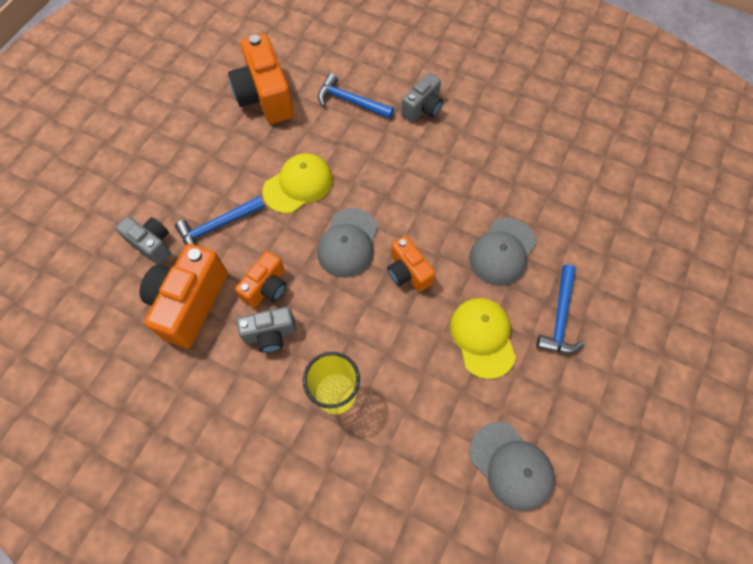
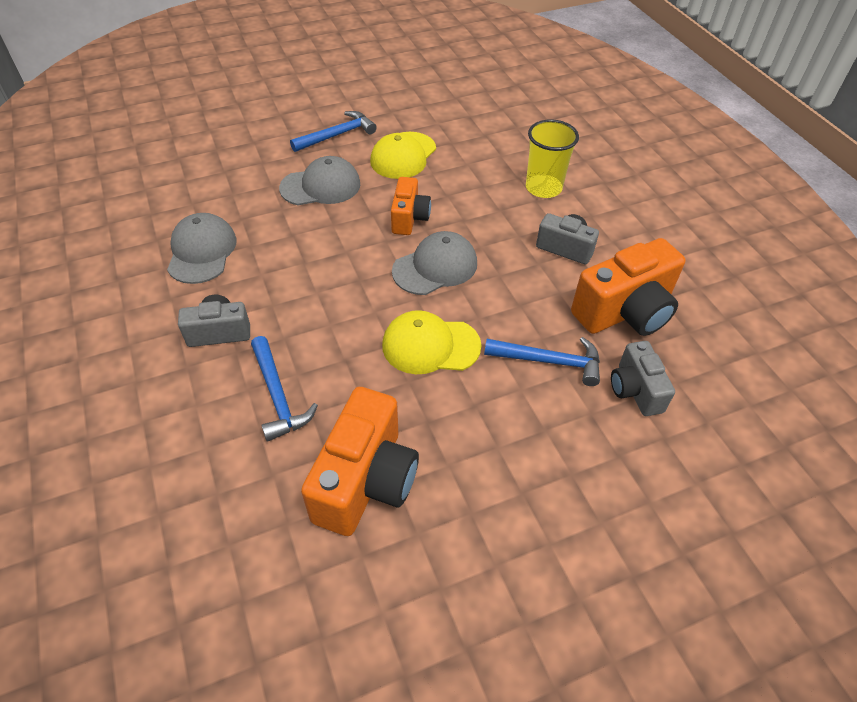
camera: 140 degrees left, 15 degrees down
(266, 287) = (541, 280): orange camera -> none
(511, 465) = (462, 103): grey cap -> grey cap (202, 251)

